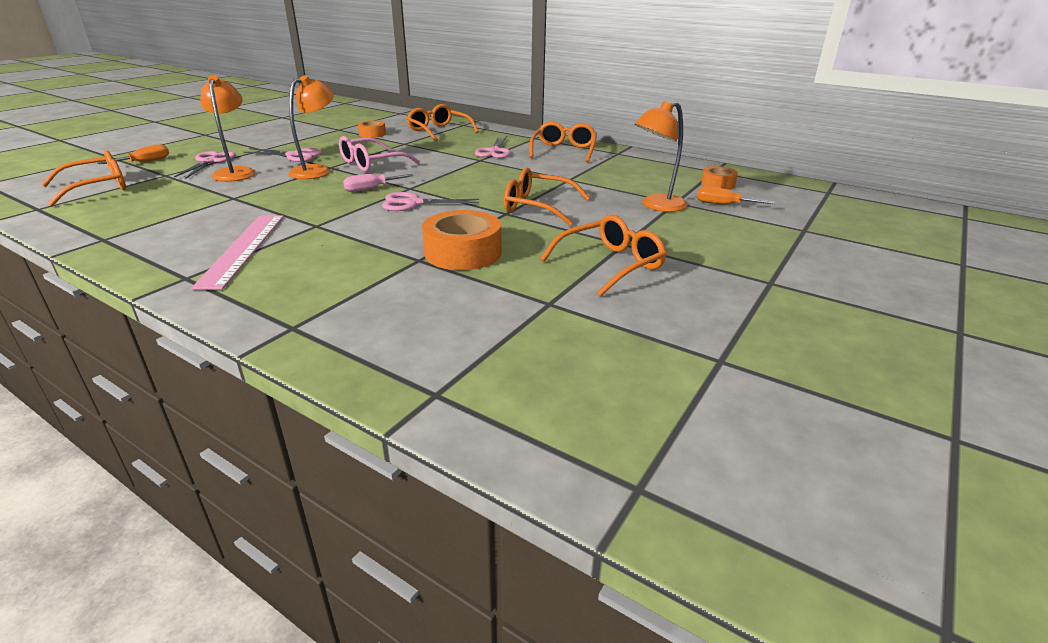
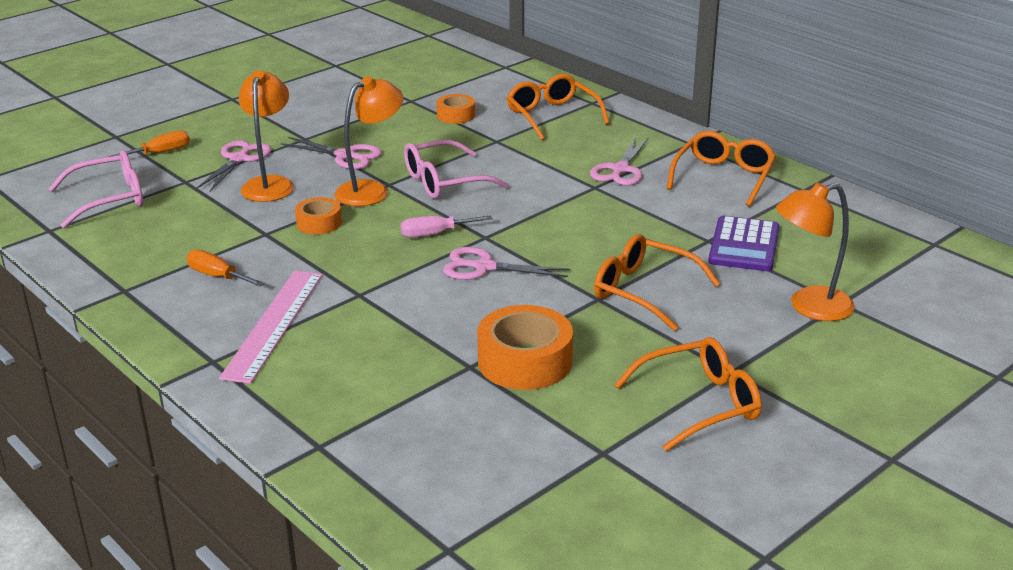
camera: 15 degrees right, 0 degrees up
(97, 188) = (109, 199): orange glasses -> pink glasses
(594, 180) = (744, 245): none -> purple calculator
(718, 184) = (924, 272): orange tape -> orange tape (319, 223)
(723, 205) = (908, 315): orange screwdriver -> orange screwdriver (217, 276)

